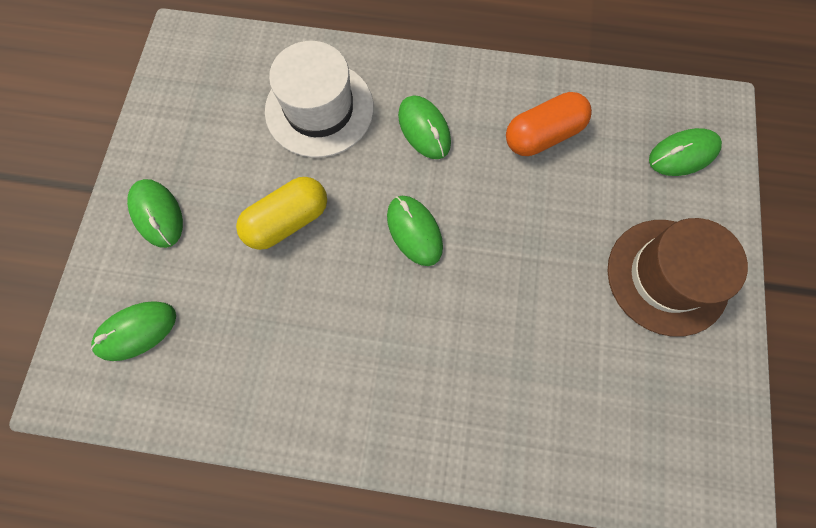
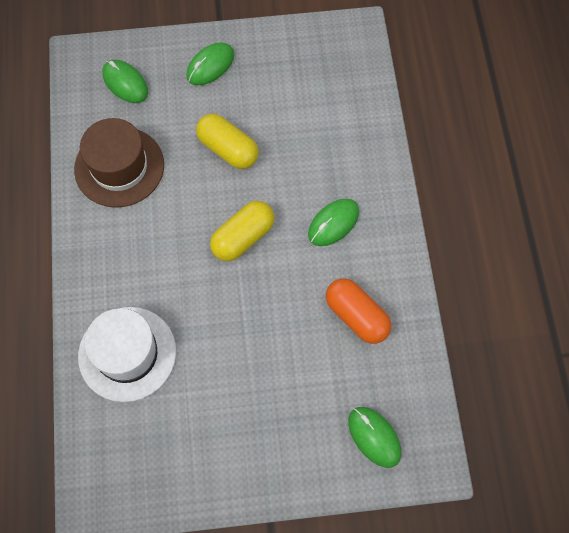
camera: 75 degrees right, 5 degrees down
(319, 109) = (327, 143): white hat -> white hat (127, 353)
(414, 231) = (243, 237): green mouse -> yellow capsule
(667, 276) = (255, 437): brown hat -> brown hat (119, 167)

